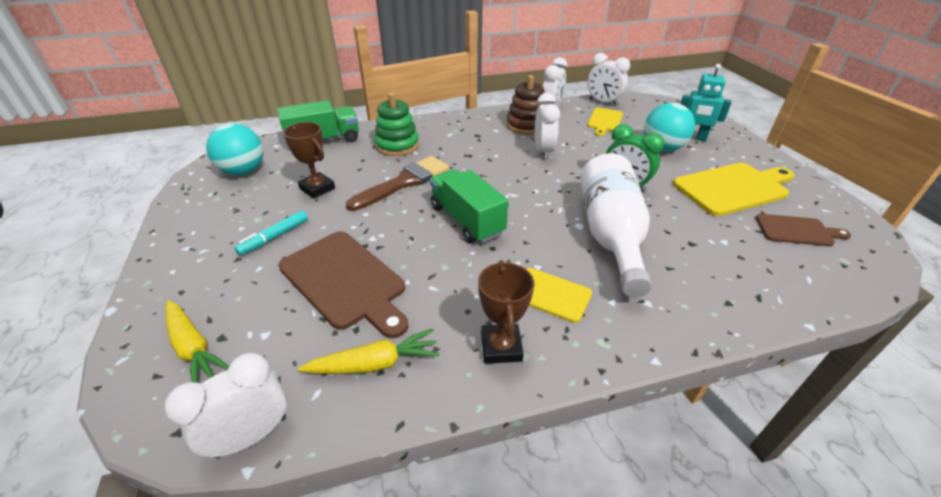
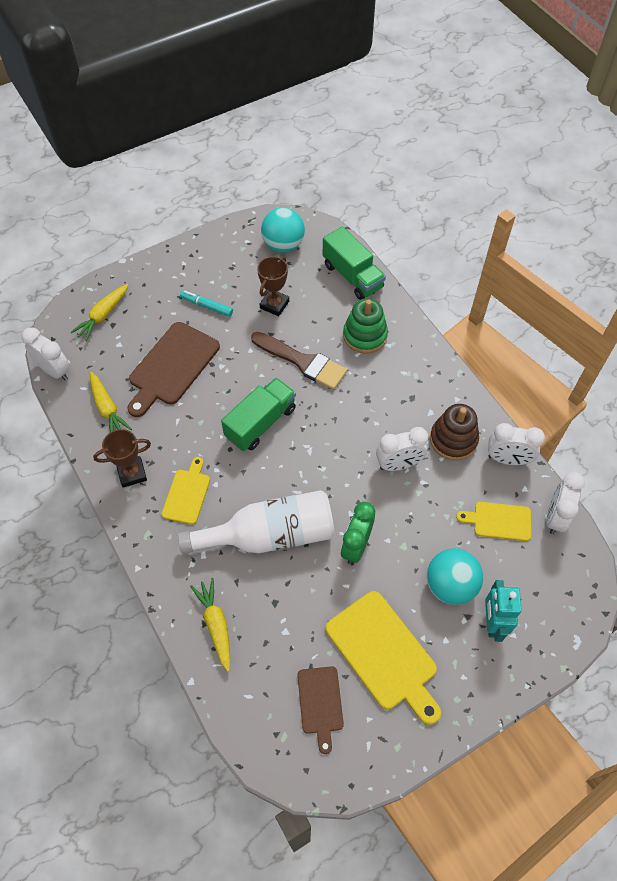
camera: 75 degrees right, 20 degrees up
(728, 292) = (216, 625): none -> yellow carrot

